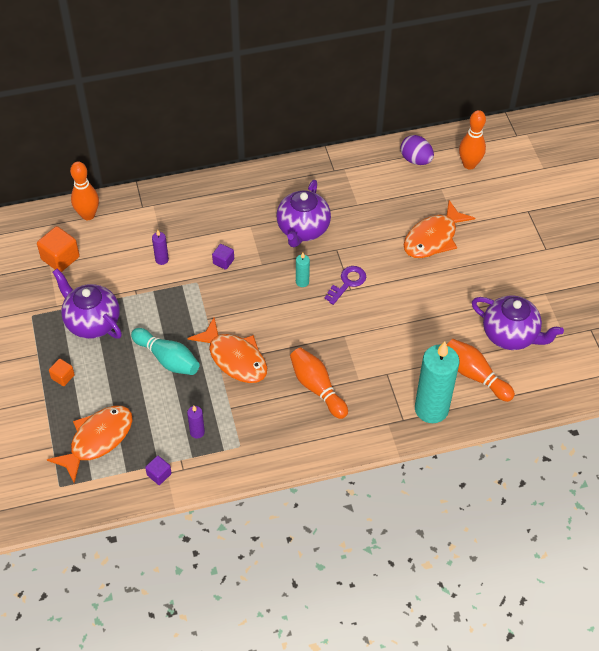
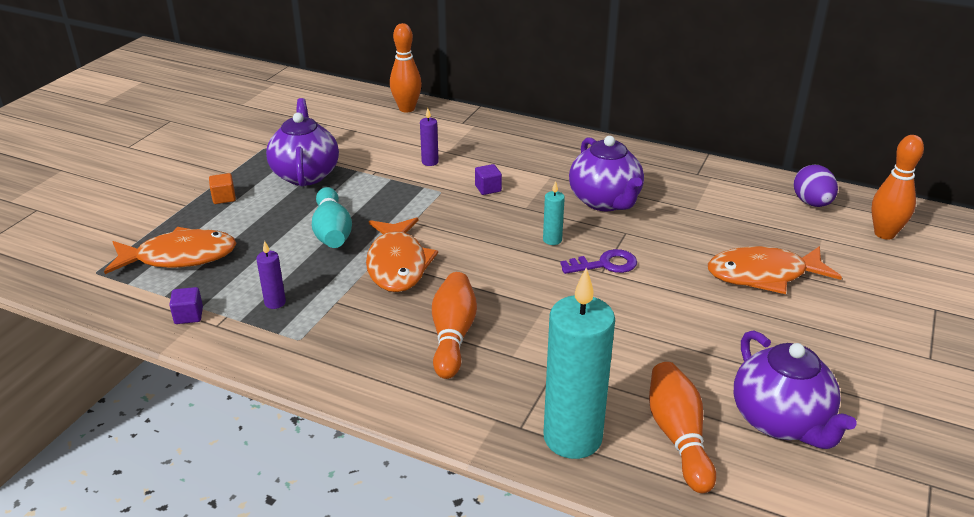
camera: 40 degrees right, 20 degrees down
(60, 258) = (343, 124): orange cube -> none
(302, 229) = (605, 201): purple teapot -> purple teapot turned 75 degrees counterclockwise

